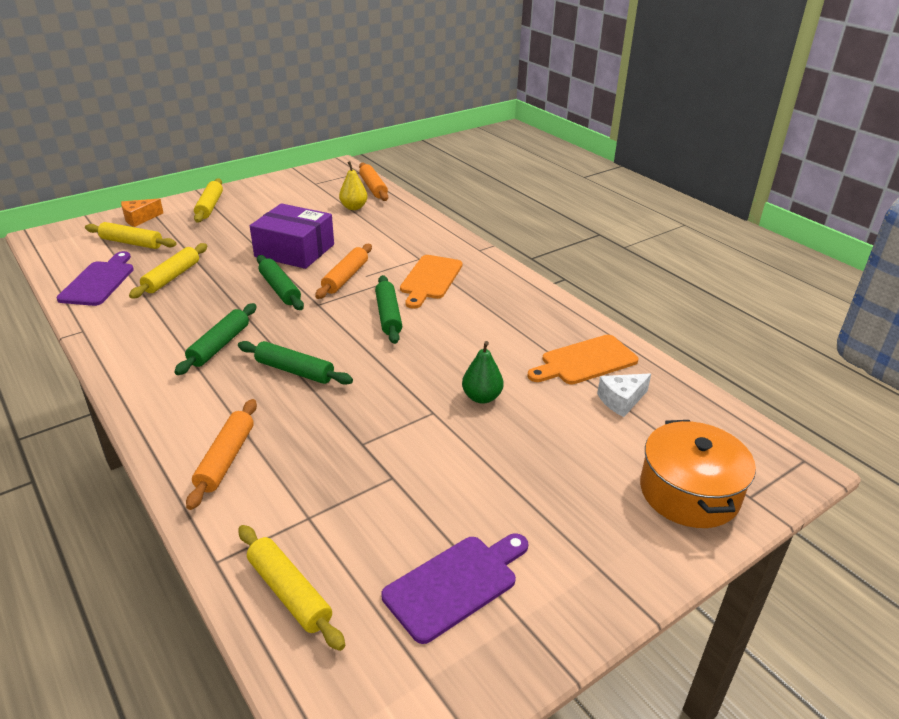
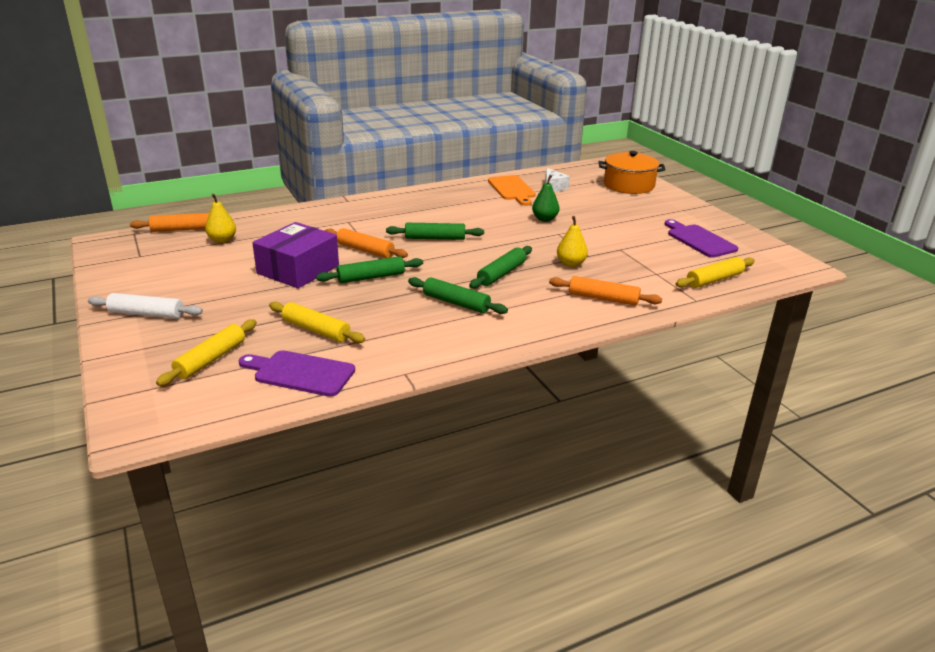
camera: 80 degrees left, 5 degrees down
(139, 219) = (141, 359): orange cheese -> none
(209, 206) = (146, 314): yellow rolling pin -> white rolling pin
(331, 427) = (571, 264): none -> yellow pear
(430, 279) = (386, 220): orange cutting board -> none

